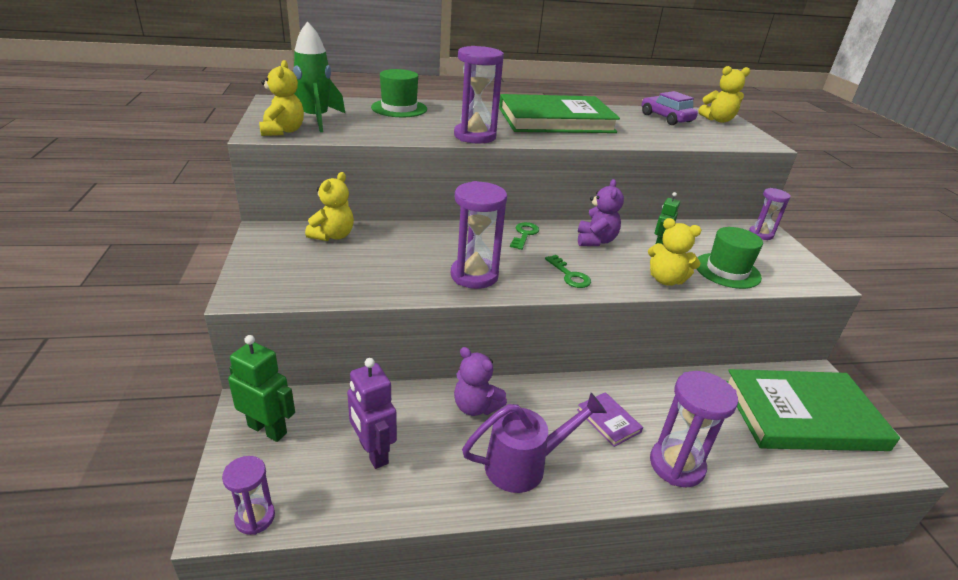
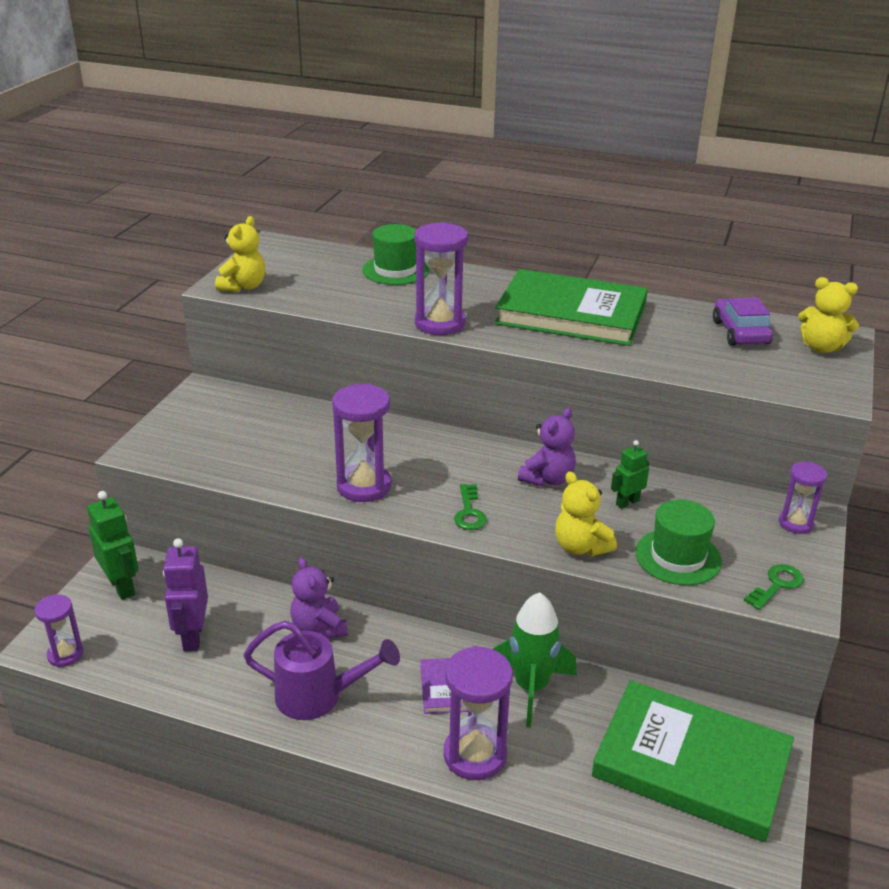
camera: 30 degrees right, 0 degrees up
(316, 120) = (290, 275): green rocket -> green rocket (531, 688)
(333, 236) = (262, 408): yellow teddy bear -> none
(524, 234) = (468, 452): green key -> green key (777, 585)

